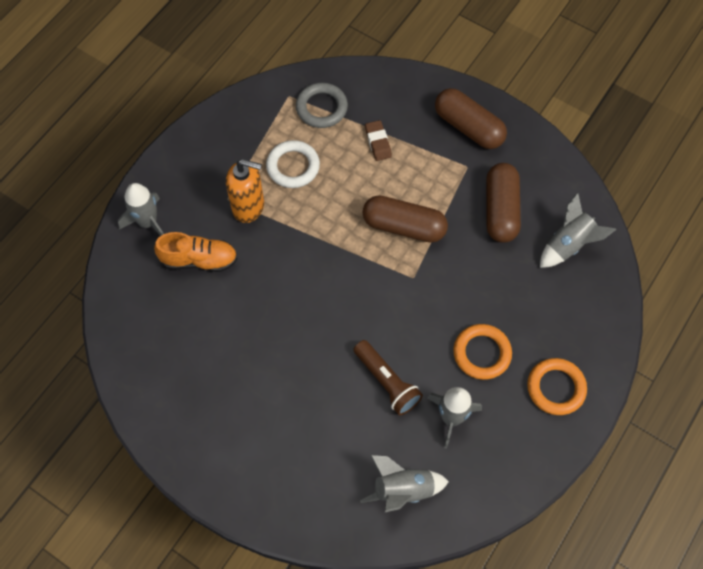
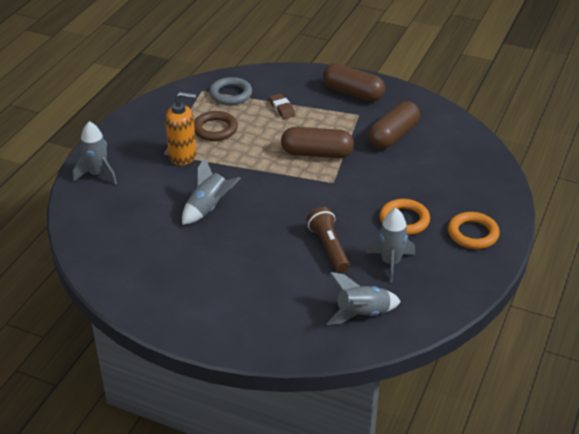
camera: 10 degrees left, 25 degrees down
(199, 260) = (147, 192): orange shoe -> none
(293, 166) = (215, 129): white ring -> brown ring
(387, 382) = (329, 247): brown flashlight -> brown flashlight turned 150 degrees counterclockwise
(500, 210) = (393, 136): brown capsule -> brown capsule turned 45 degrees clockwise
(569, 245) = (454, 149): grey rocket -> grey rocket (208, 208)

